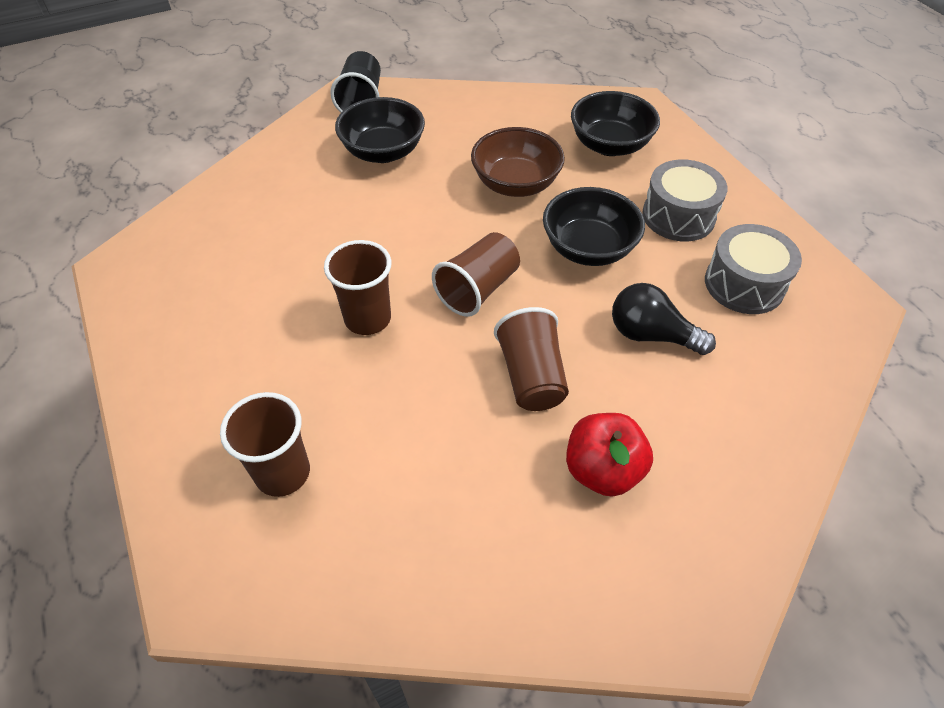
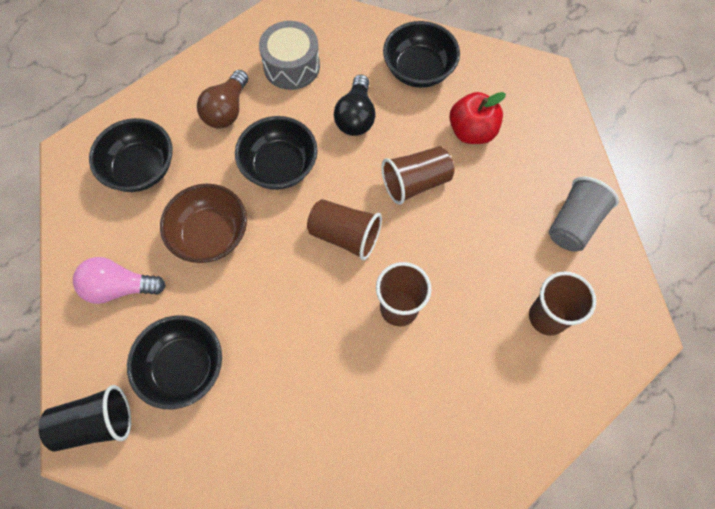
camera: 105 degrees left, 15 degrees up
(403, 564) = (574, 224): none -> grey cup
(480, 122) = (119, 287): none -> pink light bulb
(678, 216) = (227, 110): grey drum -> brown light bulb
(728, 429) = (418, 70): none -> black bowl

